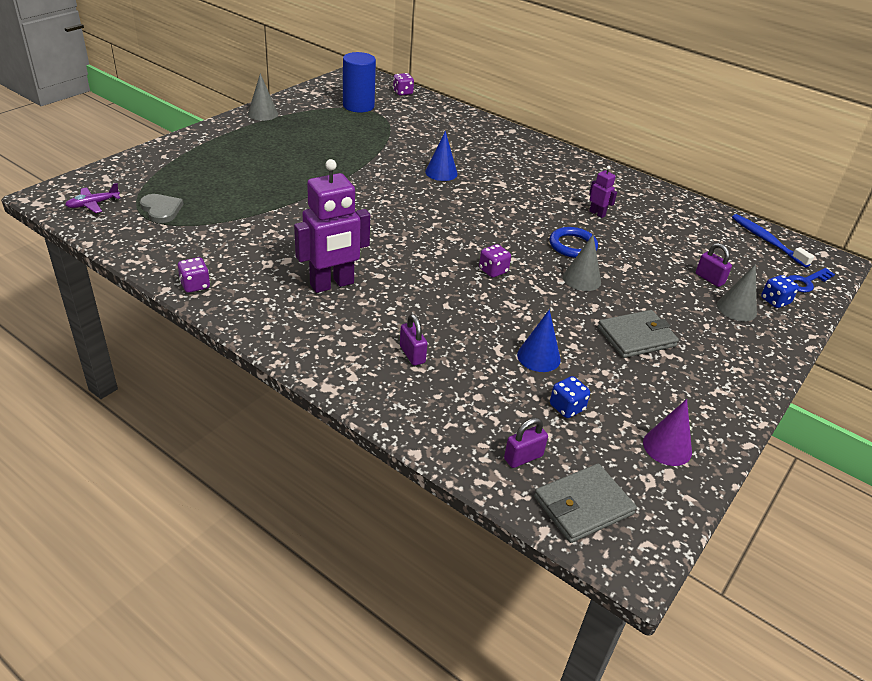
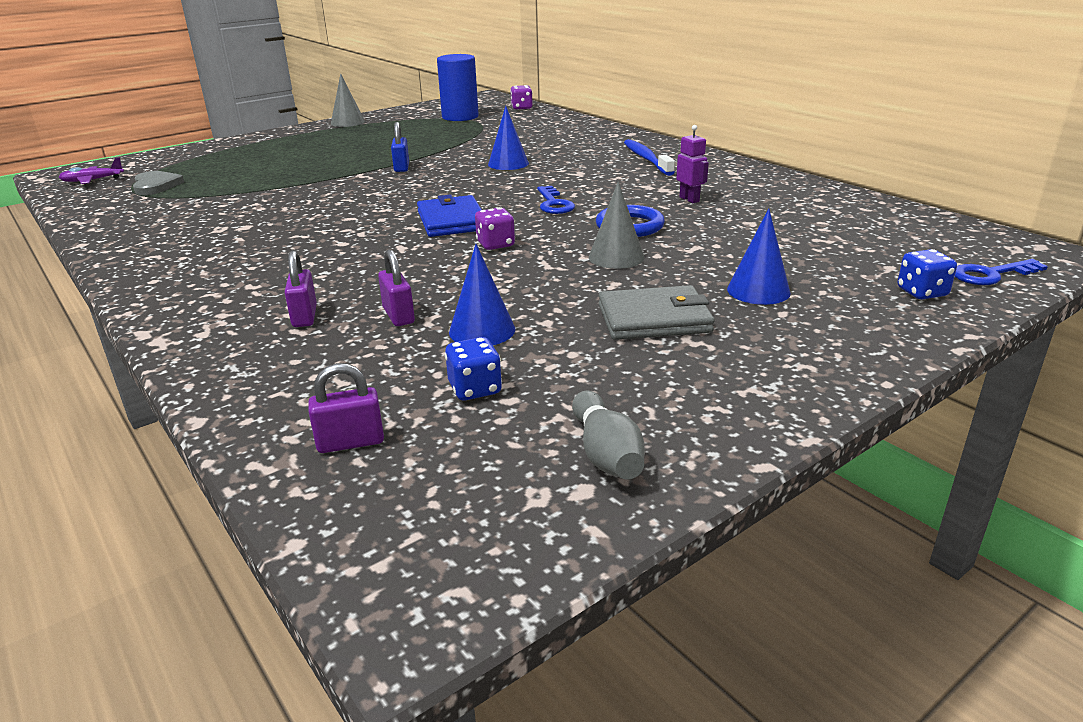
camera: 20 degrees right, 10 degrees down
(195, 285) = (116, 243): purple dice -> none
(332, 284) = (274, 248): purple robot -> none
(358, 179) = (401, 167): none -> blue padlock
(444, 245) = (452, 221): none -> blue wallet
(506, 222) = (554, 204): none -> blue key
(583, 505) = (391, 517): grey wallet -> none
(667, 447) = (606, 453): purple cone -> grey bowling pin
(684, 306) = (758, 290): none -> blue cone
(709, 279) = (820, 264): purple padlock -> purple padlock (398, 315)
(736, 309) = (847, 297): grey cone -> none
(767, 241) = (943, 230): blue toothbrush -> blue toothbrush (646, 159)

